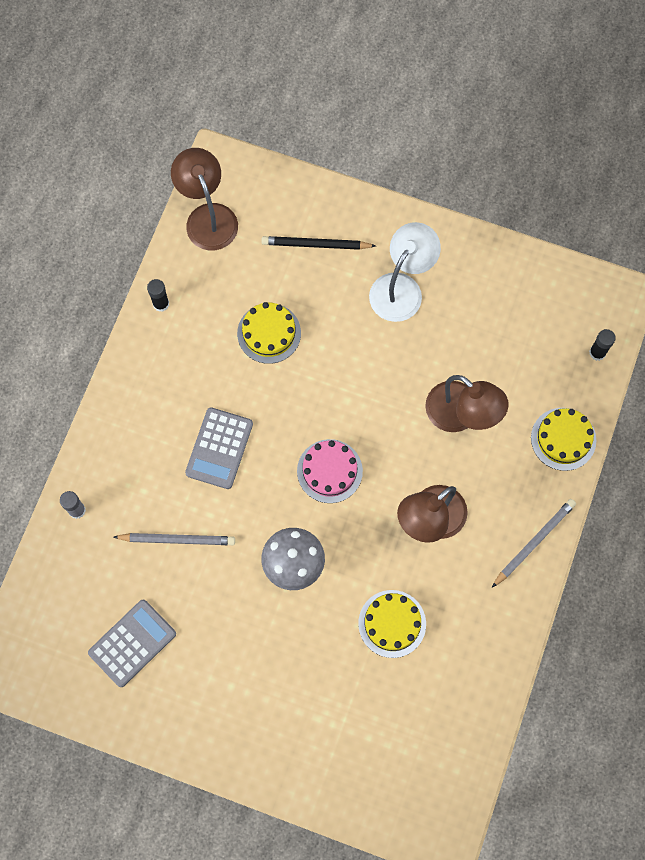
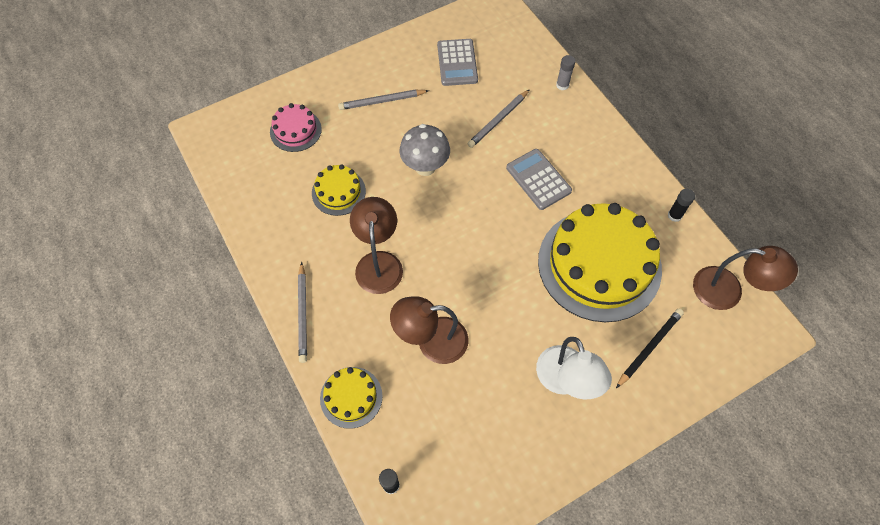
camera: 130 degrees right, 10 degrees down
(249, 679) = (382, 101): none -> grey pencil
(269, 333) = (599, 264): yellow cake -> yellow cake, size x2.16
(329, 471) = (467, 229): pink cake -> pink cake (295, 130)

